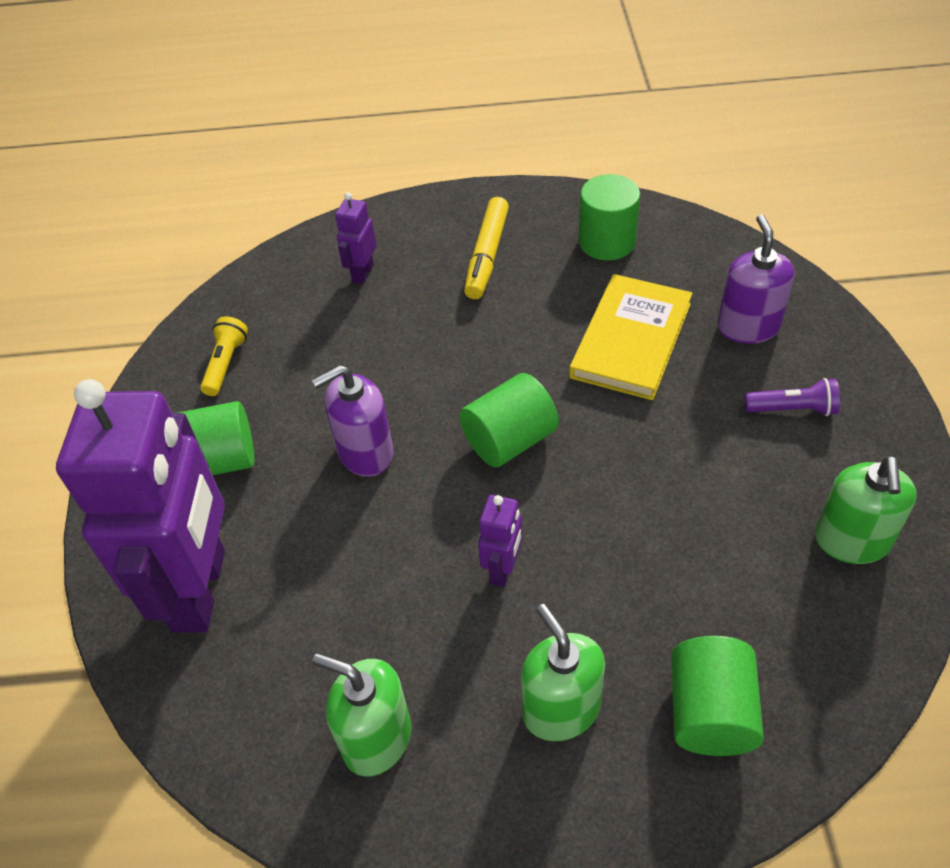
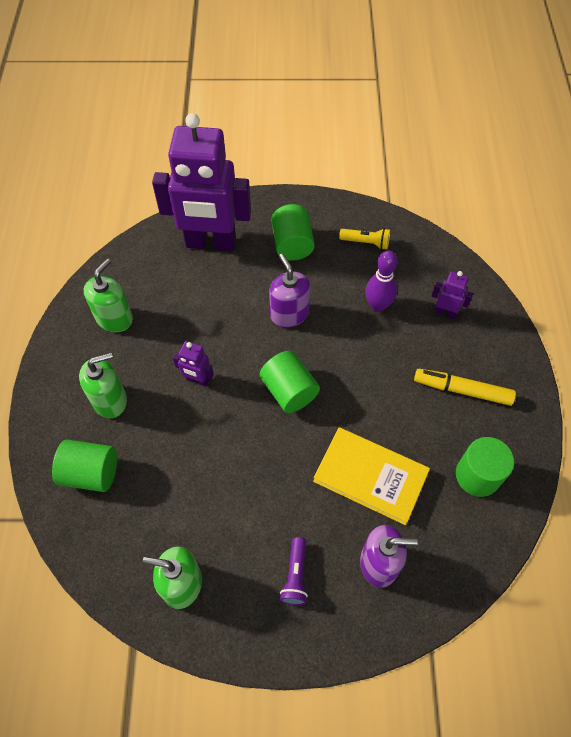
camera: 90 degrees right, 10 degrees up
(349, 345) = (377, 306): none -> purple bowling pin

